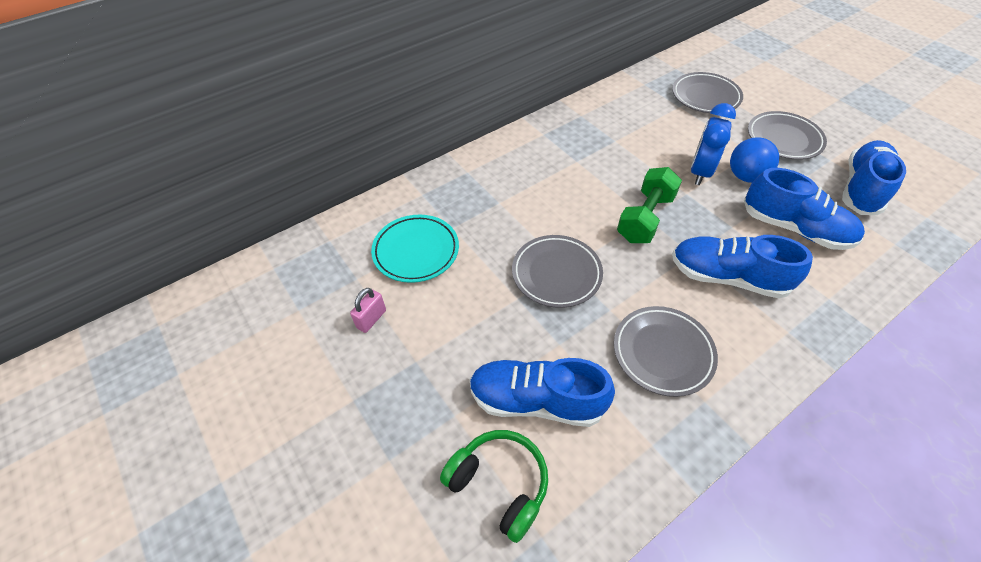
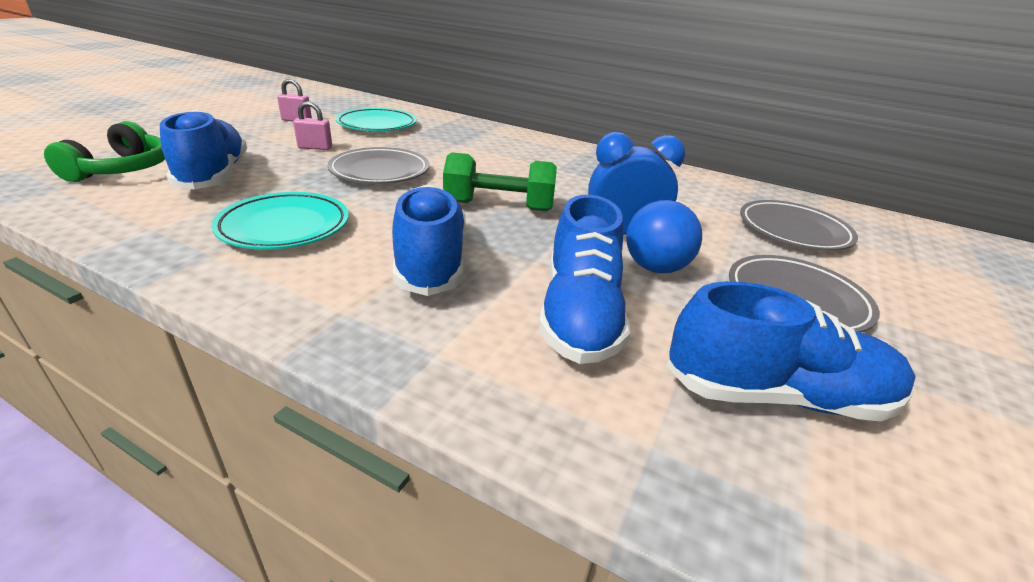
camera: 60 degrees right, 20 degrees down
(475, 313) = (315, 147): none -> pink padlock
(662, 353) = (284, 227): grey plate -> turquoise plate

